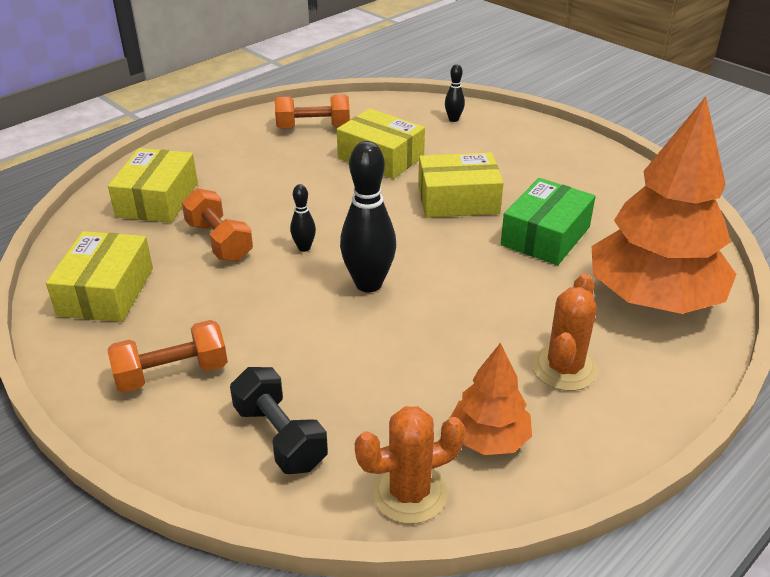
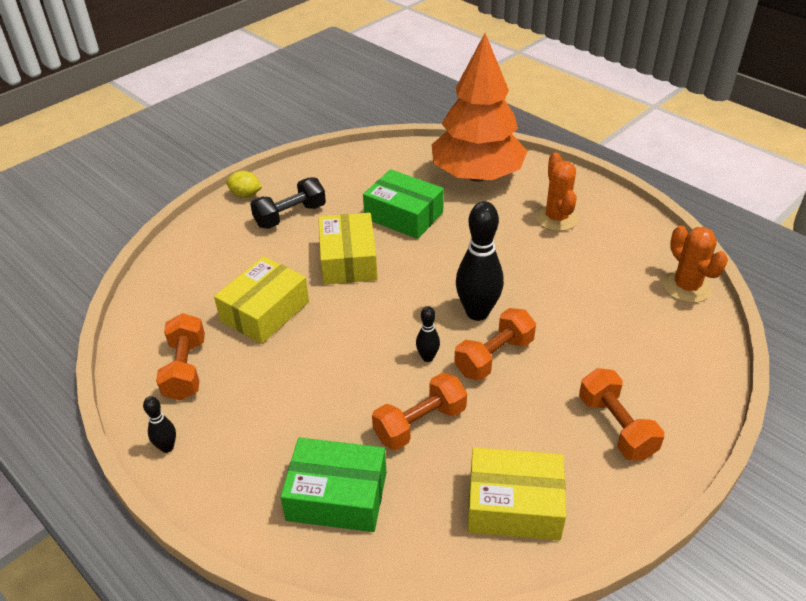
camera: 90 degrees left, 5 degrees up
(157, 200) = (337, 496): yellow box -> green box
(280, 437) = (662, 351): black dumbbell -> black dumbbell (290, 216)
(297, 292) = (494, 356): none -> orange dumbbell
(453, 119) = (194, 260): black bowling pin -> black bowling pin (167, 447)
(489, 439) = (630, 253): orange tree -> none
(563, 137) = (245, 195): none -> yellow lemon
(564, 368) = (556, 218): orange cactus -> orange cactus turned 60 degrees clockwise

